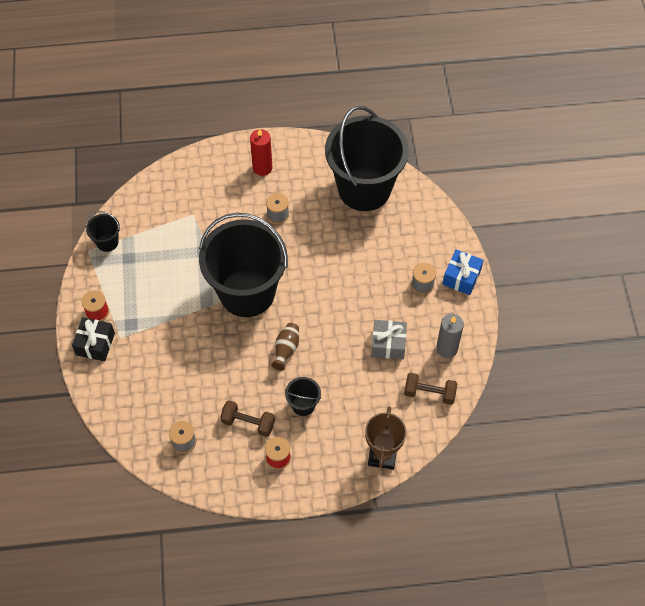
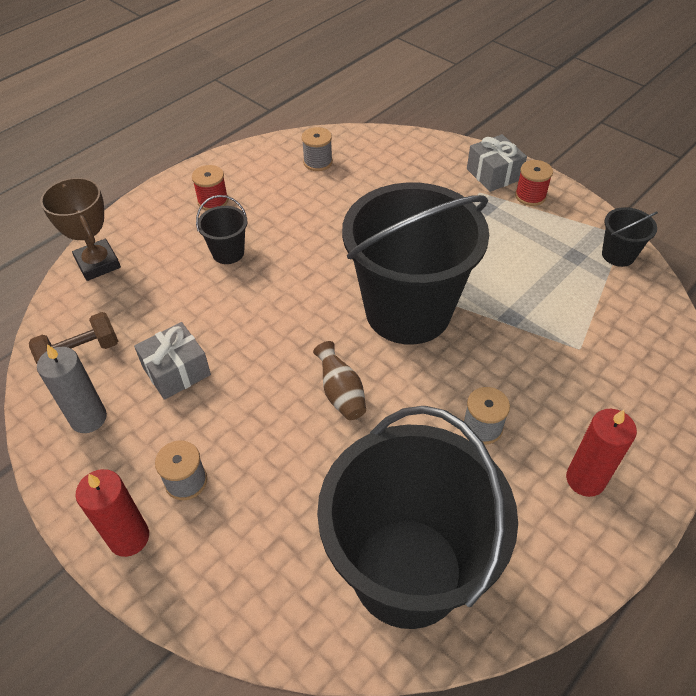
camera: 140 degrees right, 10 degrees down
(95, 344) = (493, 174): black gift -> grey gift
(248, 423) = (272, 207): brown dumbbell -> none
(286, 349) = (299, 287): brown vase -> brown vase (341, 393)
(461, 277) = (129, 537): blue gift -> red candle

